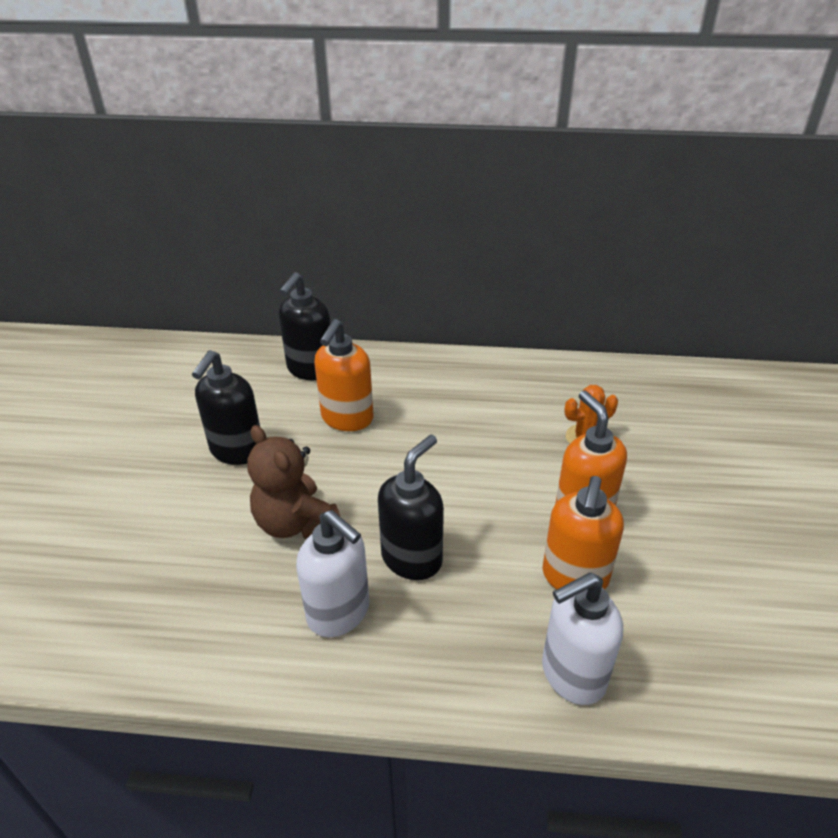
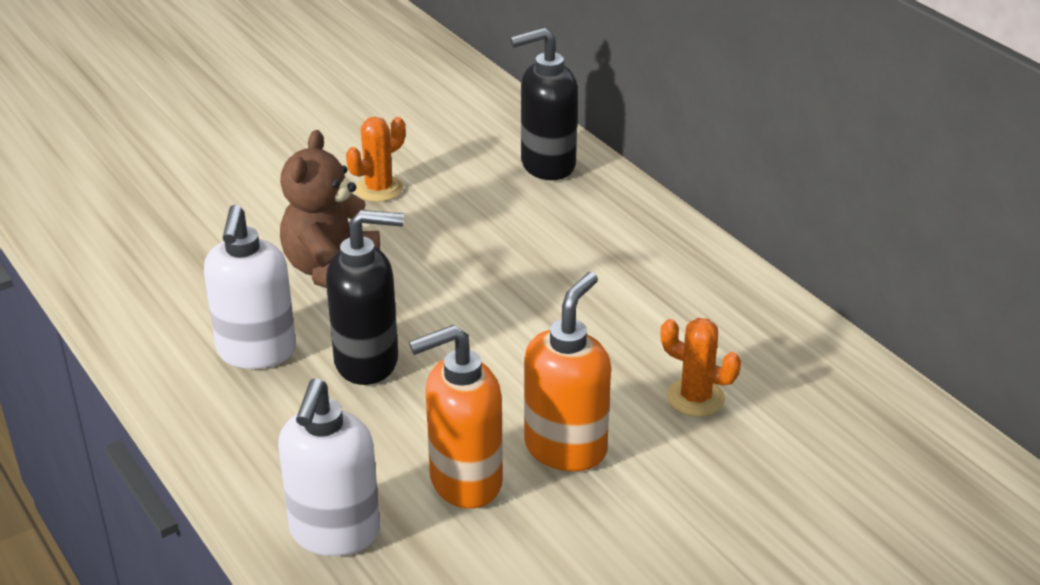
camera: 50 degrees right, 5 degrees down
(236, 451) = (379, 189): black soap dispenser -> orange cactus
(347, 418) = (505, 225): orange soap dispenser -> none
(572, 675) = (334, 533): white soap dispenser -> white soap dispenser turned 105 degrees counterclockwise

